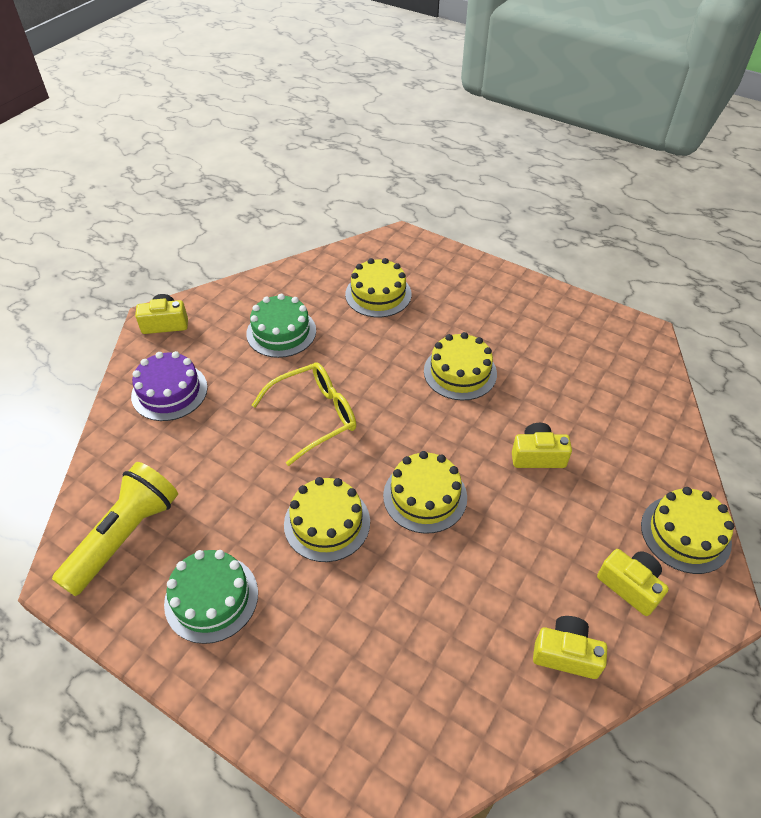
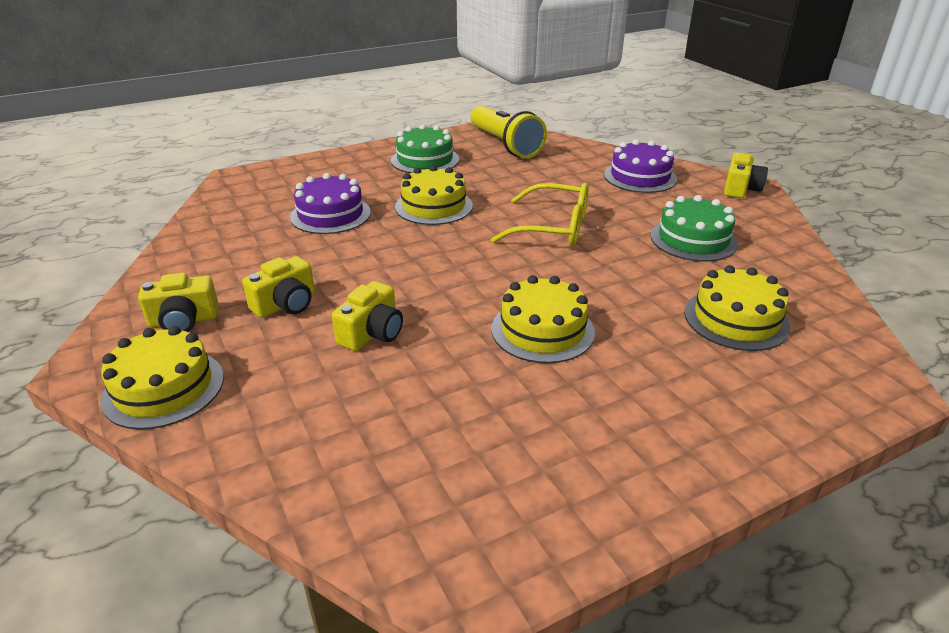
camera: 120 degrees right, 15 degrees down
(315, 416) = (554, 228): yellow glasses -> yellow glasses turned 75 degrees counterclockwise
(401, 604) = (330, 214): none -> purple cake
(425, 496) = (406, 253): yellow cake -> none
(566, 654) = (196, 263): yellow camera -> yellow camera (286, 304)

